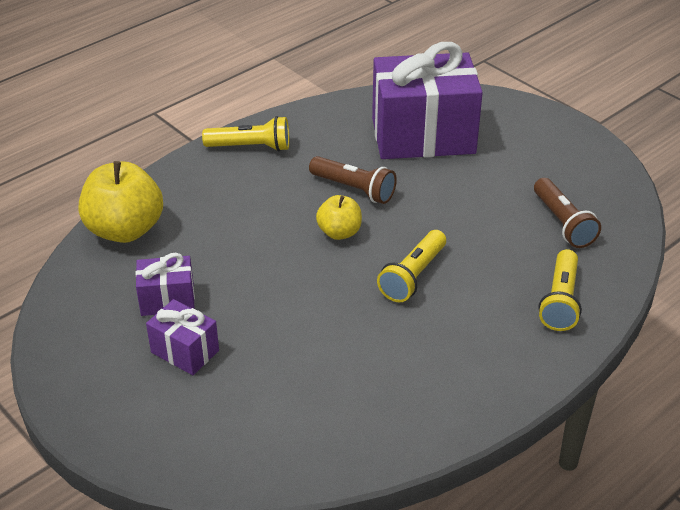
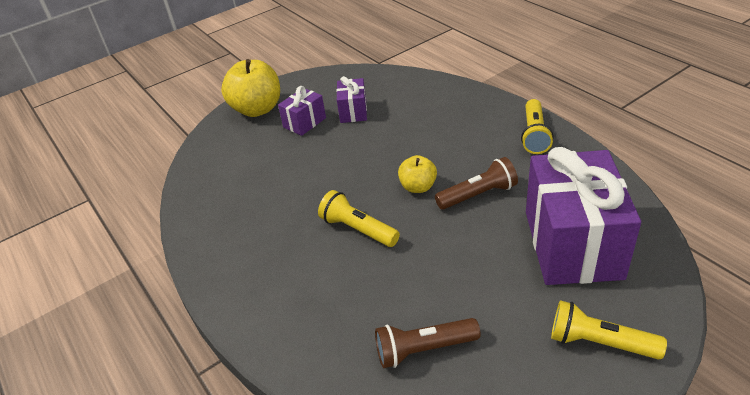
camera: 100 degrees right, 0 degrees up
(125, 230) = (427, 88): yellow apple -> yellow apple (257, 109)
(354, 189) = (478, 195): brown flashlight -> brown flashlight turned 150 degrees counterclockwise
(560, 301) = (308, 330): yellow flashlight -> yellow flashlight (599, 342)

